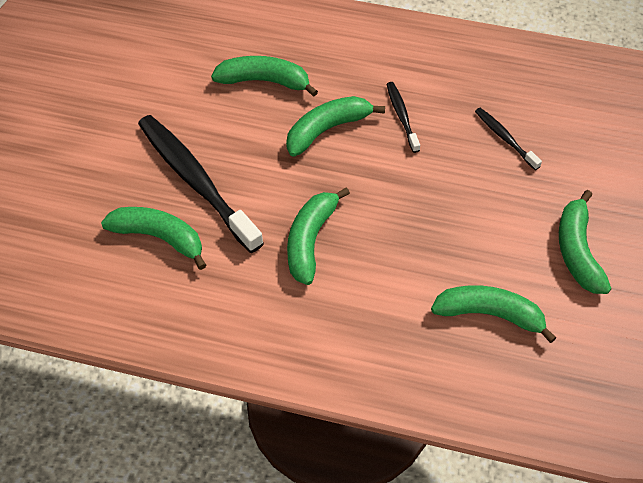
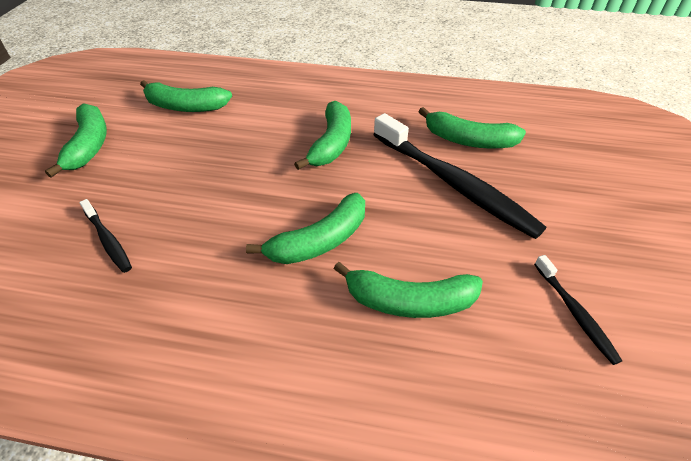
camera: 175 degrees right, 10 degrees down
(402, 116) = (227, 261): black toothbrush -> black toothbrush (575, 313)

